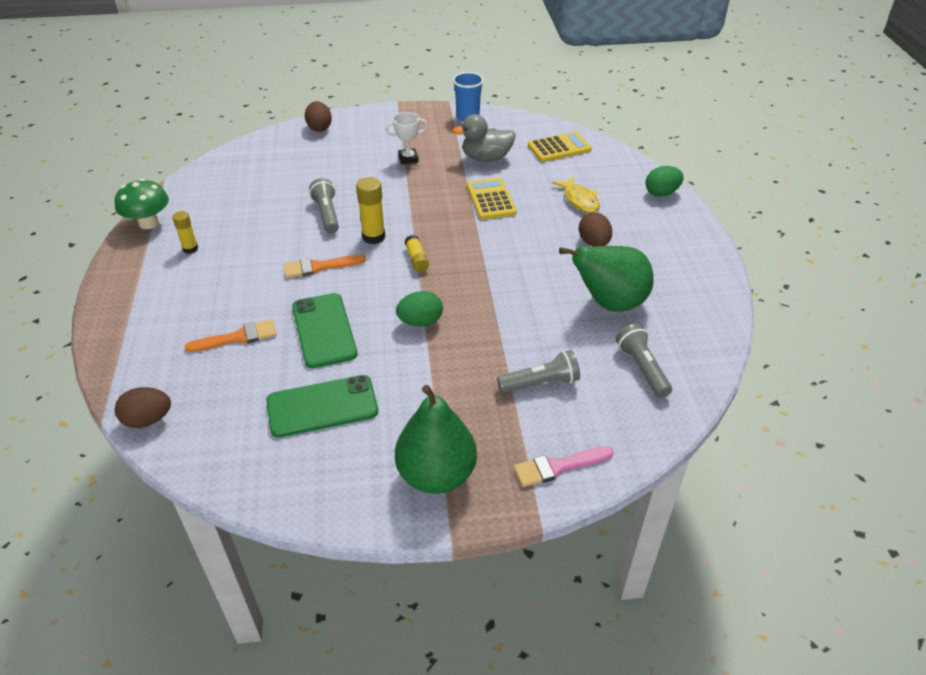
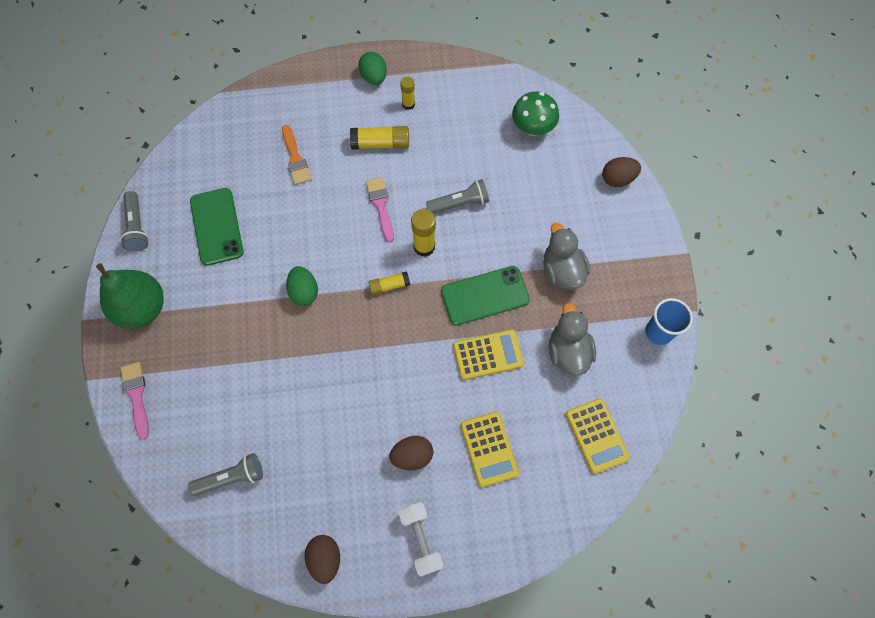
camera: 90 degrees right, 25 degrees up
(148, 420) = (217, 119): brown egg -> brown egg (325, 558)
(149, 223) = (445, 66): green mushroom -> green mushroom (532, 128)
(237, 268) = (380, 144): none -> yellow glue stick
(319, 267) = (381, 206): orange brush -> pink brush
(324, 330) = (299, 218): green phone -> green phone (485, 295)
(408, 158) = (562, 270): white trophy -> grey duck
(540, 383) = (223, 388): grey flashlight -> grey flashlight (137, 227)
(579, 200) = (489, 449): yellow fish -> yellow calculator
(609, 303) = (318, 459): green pear -> none
(661, 193) = (505, 547): green egg -> green egg (374, 77)
(669, 237) = (421, 539): none -> white dumbbell

